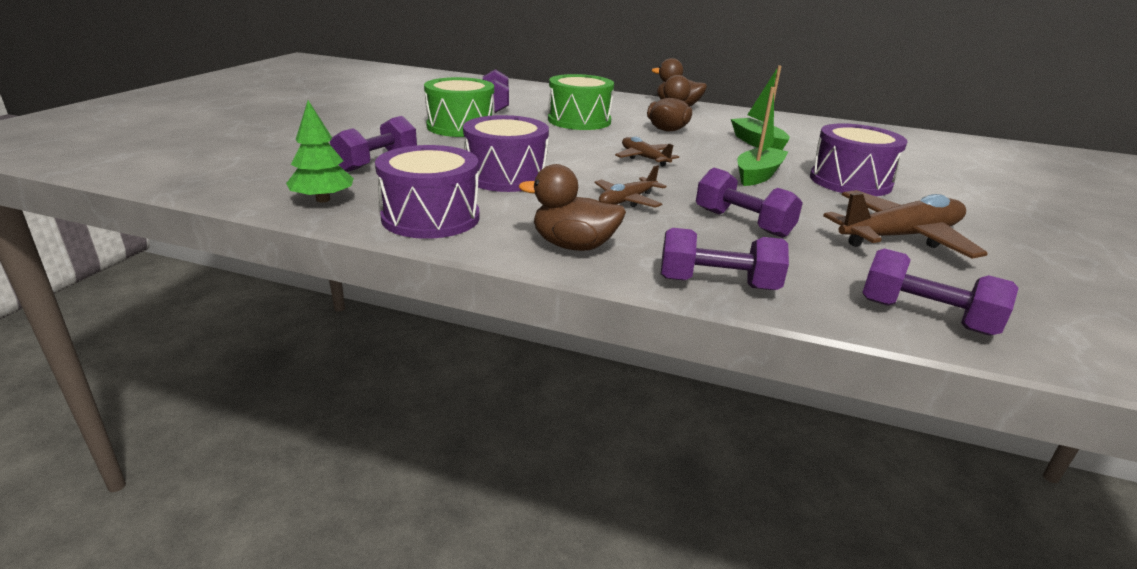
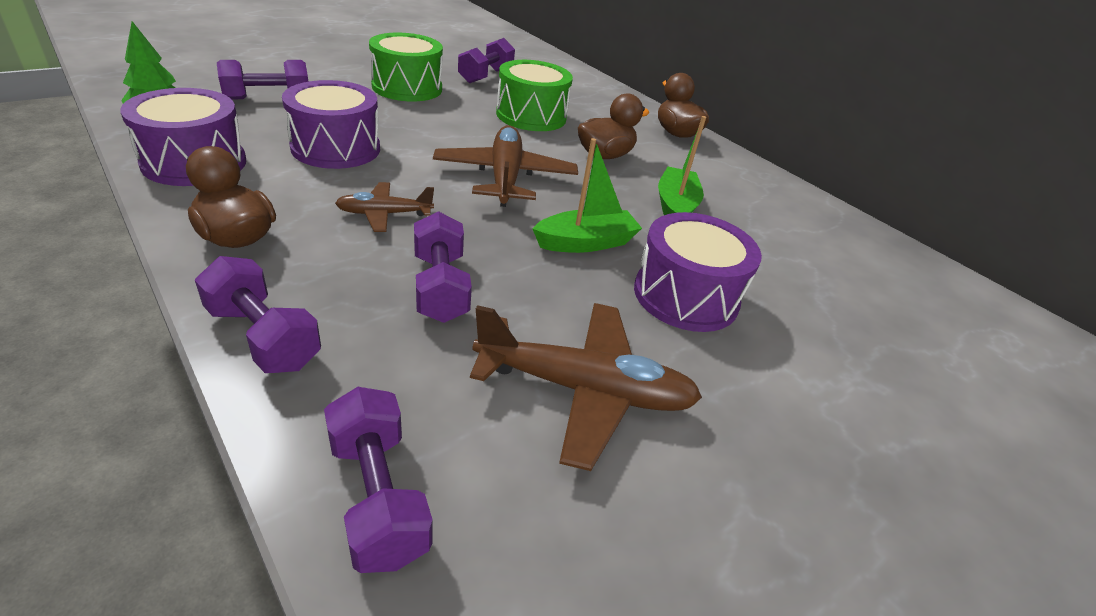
camera: 30 degrees right, 10 degrees up
(644, 158) = (505, 177): brown plane -> brown plane, size x1.80

